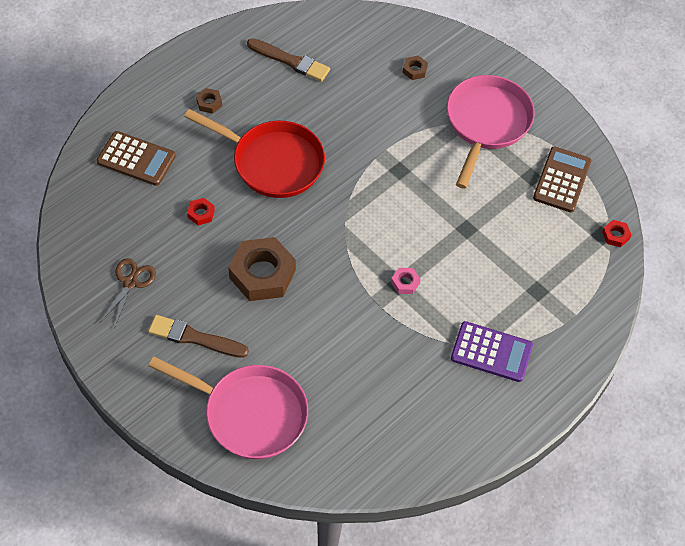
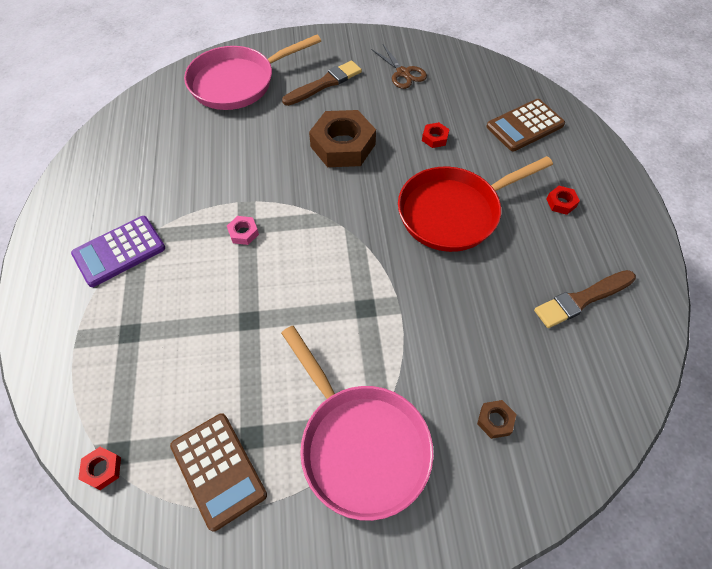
camera: 130 degrees right, 0 degrees up
(209, 103) = (561, 203): brown nut -> red nut

